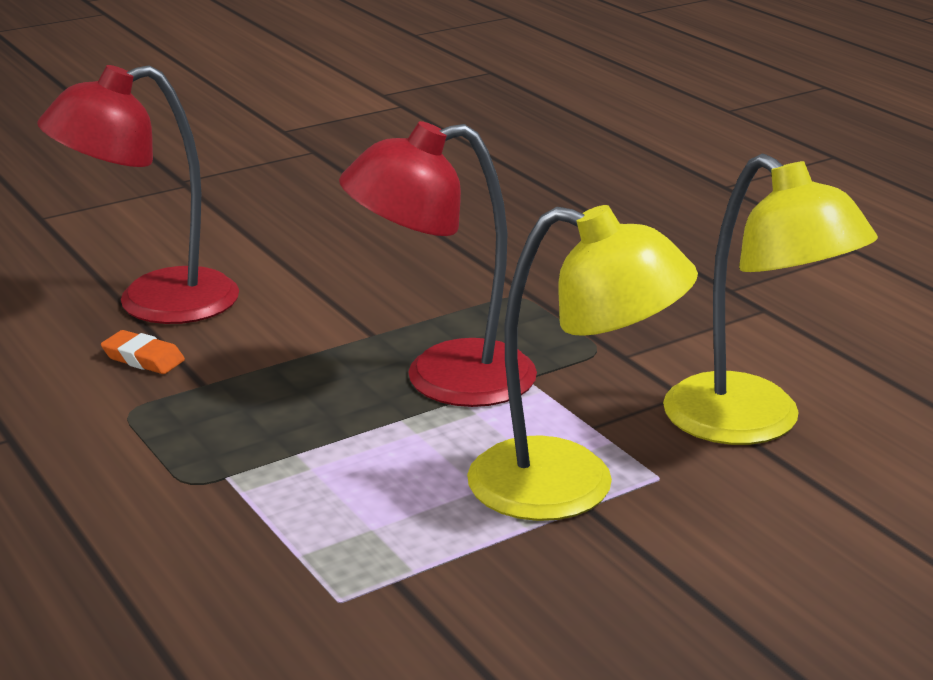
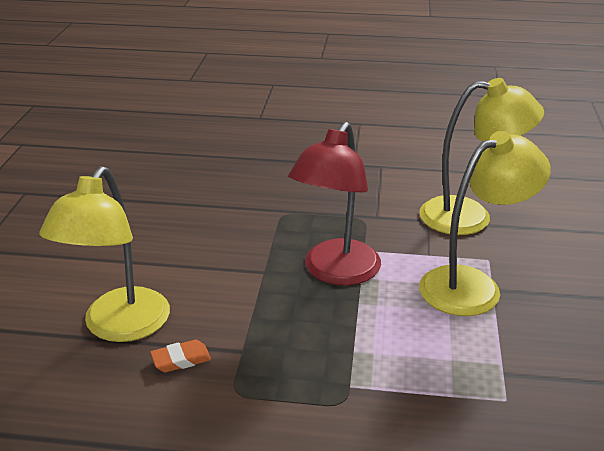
camera: 50 degrees left, 5 degrees up
(153, 303) = (119, 327): red lamp -> yellow lamp

